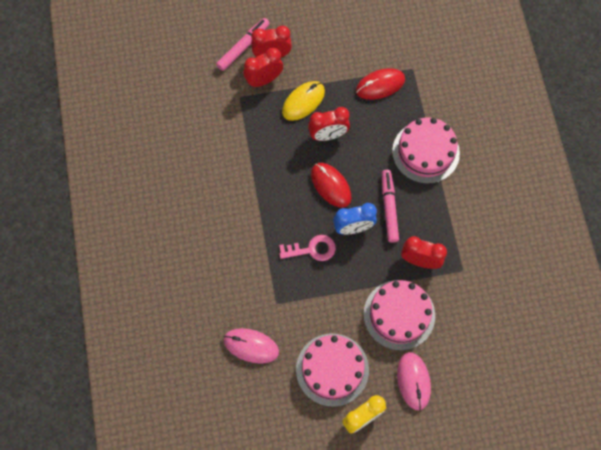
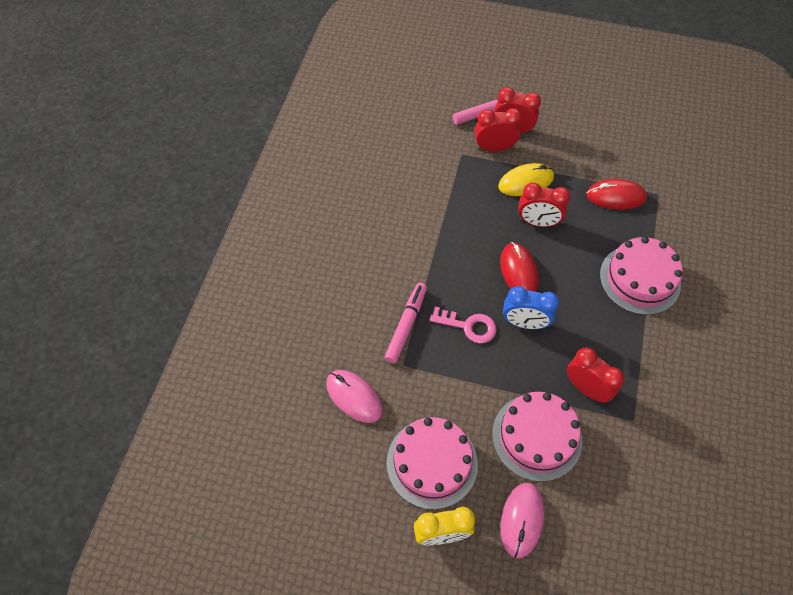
camera: 25 degrees right, 10 degrees down
(389, 207) = (574, 319): pink marker -> pink marker (406, 325)

